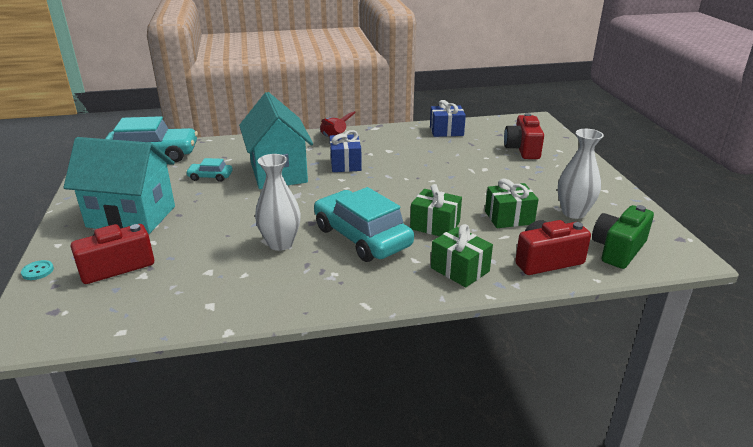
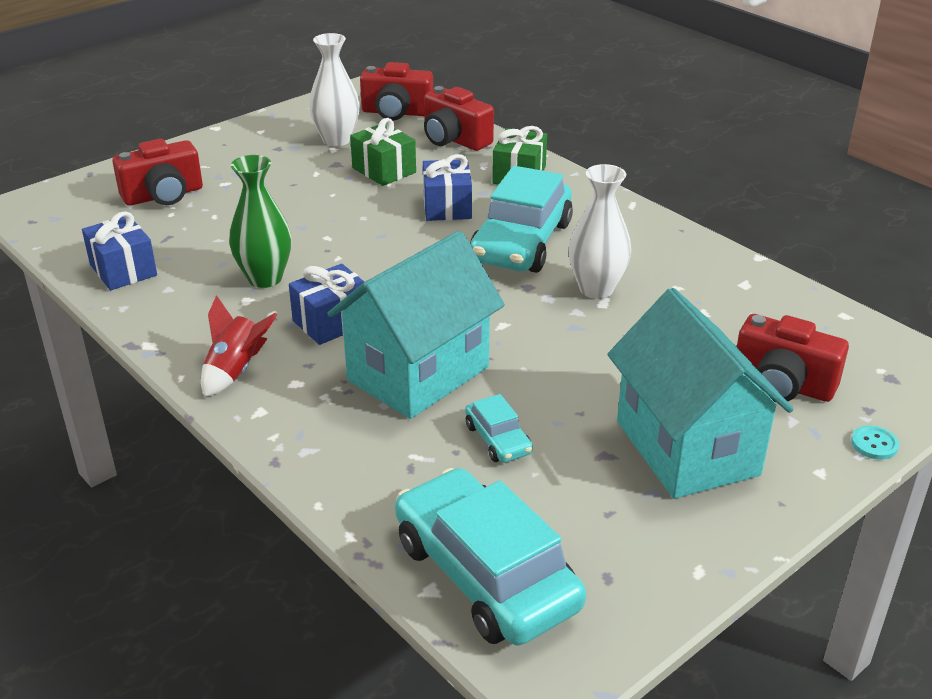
camera: 120 degrees left, 5 degrees up
(404, 157) = (265, 278): none -> green vase
(435, 225) = (447, 206): green gift -> blue gift
(618, 249) = (396, 112): green camera -> red camera

